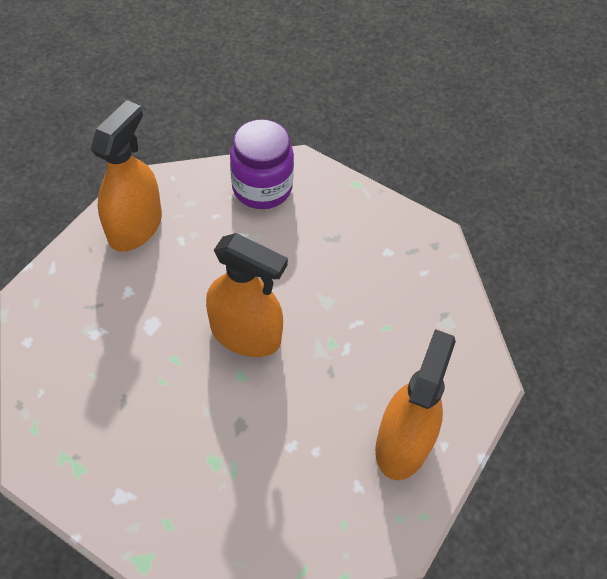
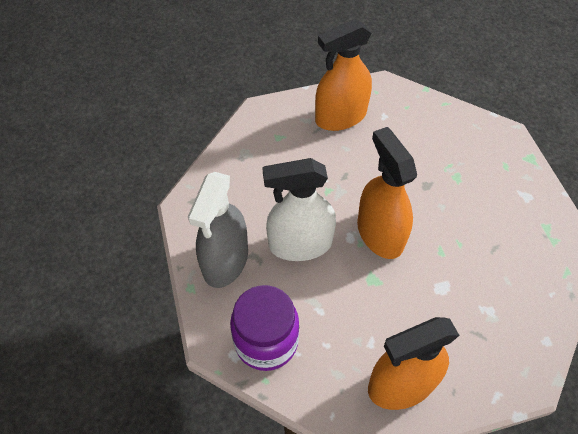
camera: 135 degrees left, 0 degrees up
(307, 274) = (300, 244): none -> white spray bottle
(352, 219) = (225, 261): none -> grey spray bottle

